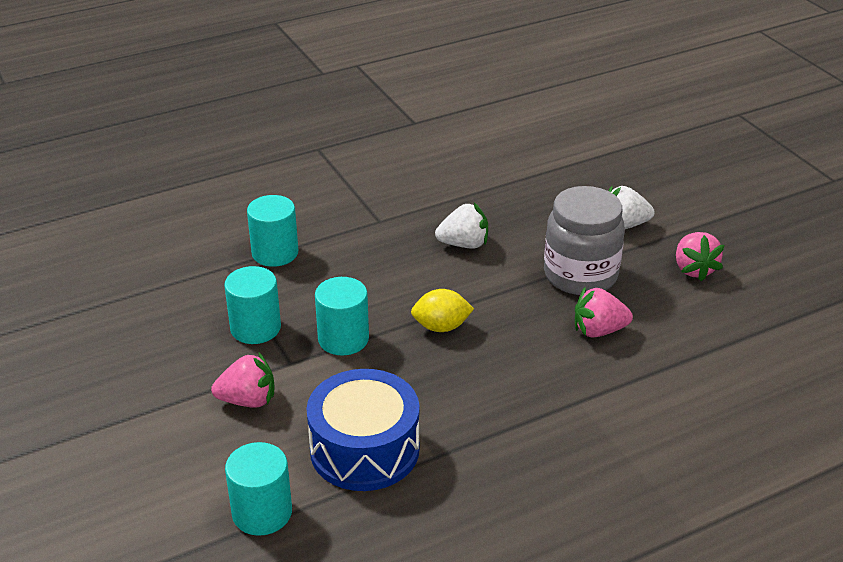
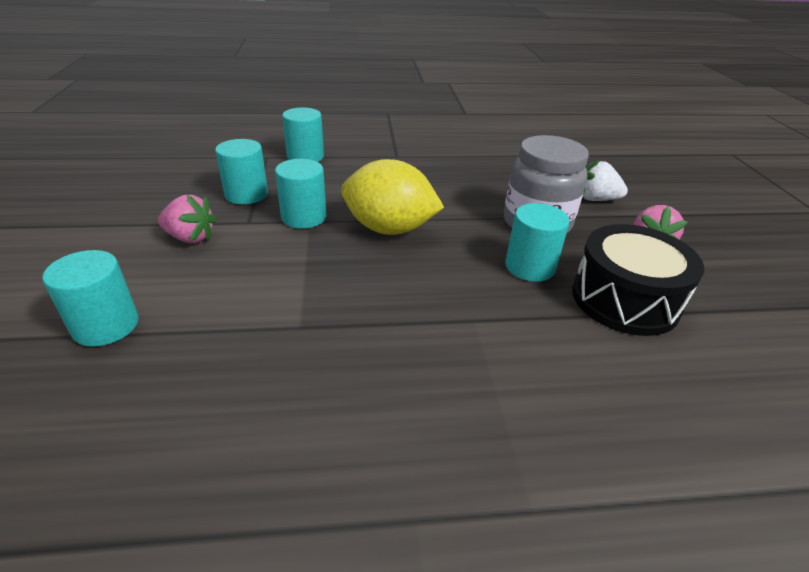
camera: 20 degrees right, 0 degrees up
(364, 449) = (243, 301): blue drum -> none
(441, 327) = (389, 229): yellow lemon -> yellow lemon, size x1.81
(464, 244) = (450, 182): white strawberry -> none
(598, 330) = (529, 267): pink strawberry -> turquoise cylinder
(694, 340) = (625, 299): none -> black drum

